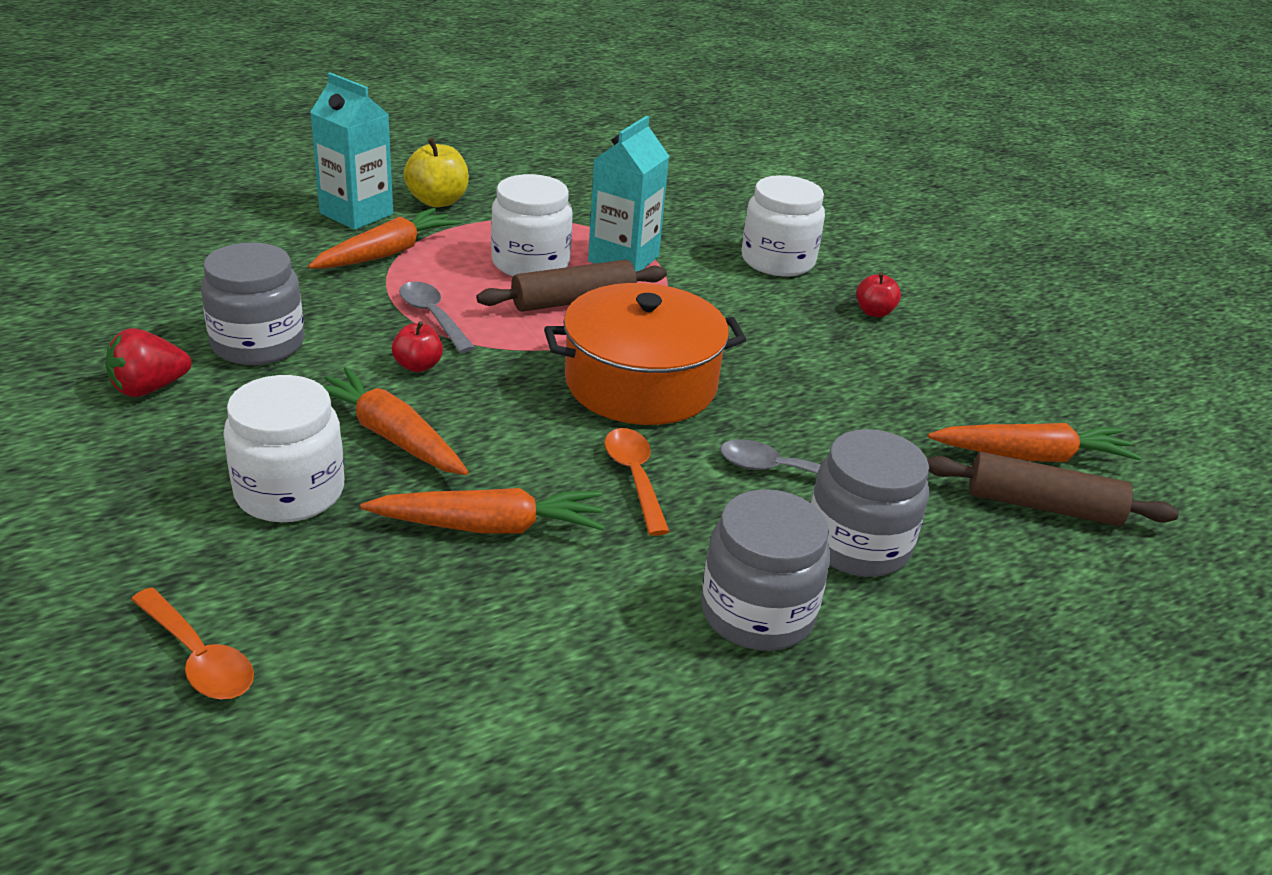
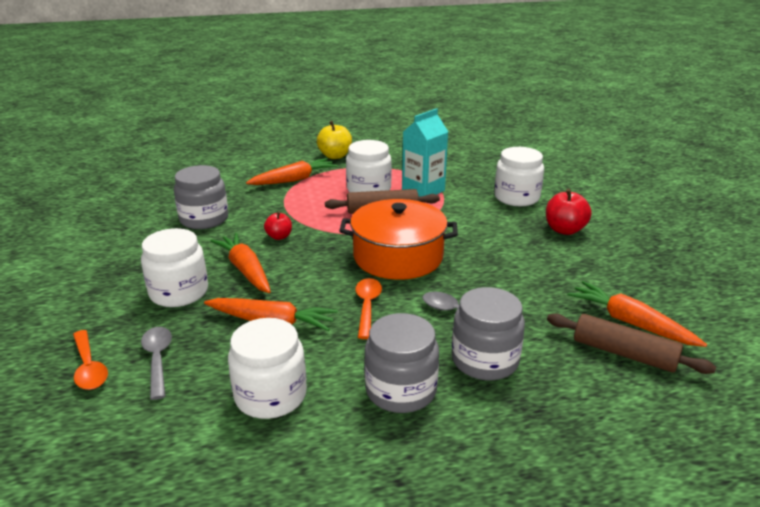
camera: 20 degrees right, 5 degrees down
(149, 388) = (140, 235): red strawberry -> none
(356, 214) = (289, 160): turquoise carton -> none
(433, 317) = (300, 213): grey spoon -> grey spoon (158, 360)
(556, 655) = (270, 395): none -> white jar
(874, 312) = (564, 230): red apple -> red apple, size x1.62
(1031, 456) = (631, 323): orange carrot -> orange carrot turned 150 degrees counterclockwise

